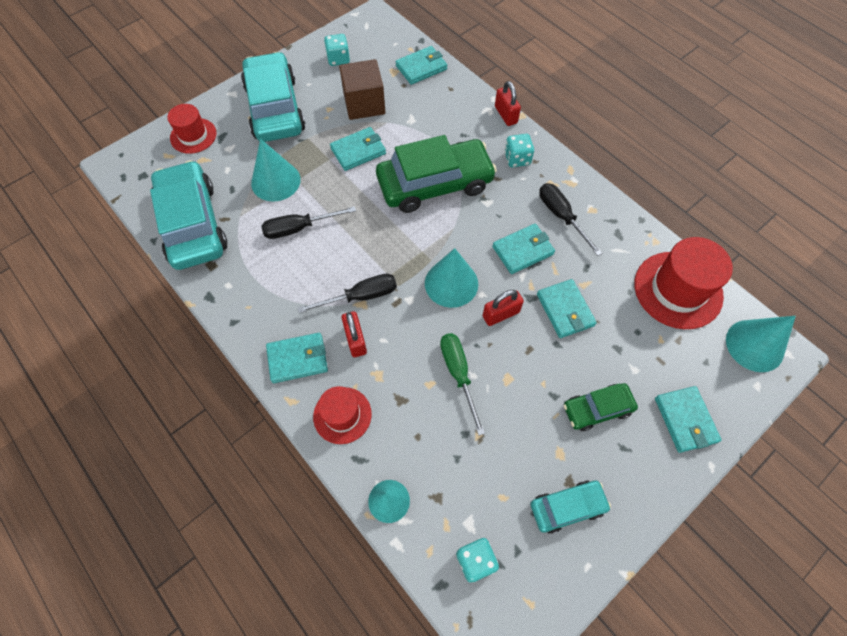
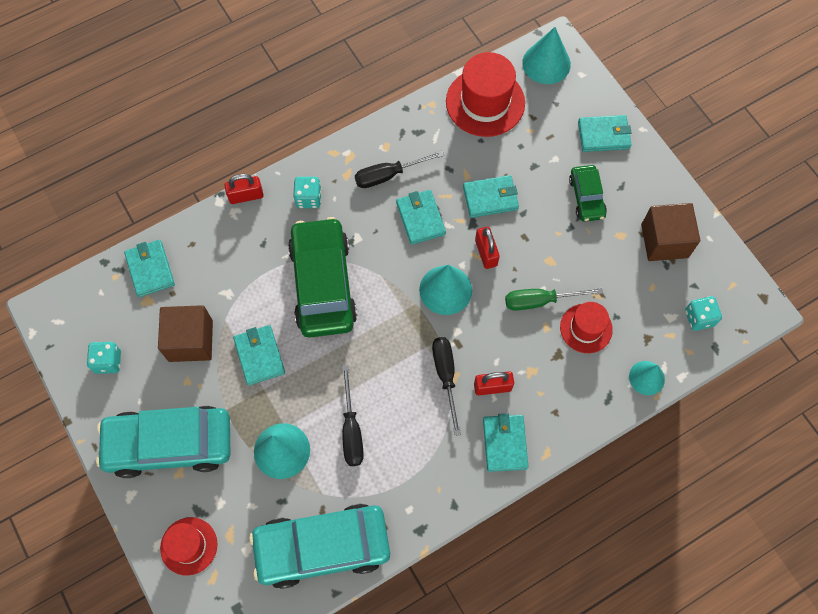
camera: 80 degrees left, 5 degrees up
(342, 415) = (566, 408): red hat -> red hat (586, 328)
(567, 507) = (664, 241): turquoise car -> brown cube

